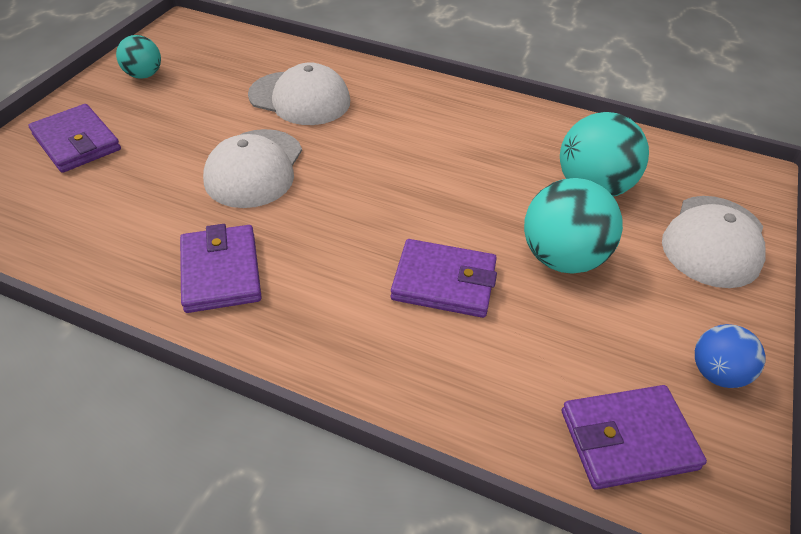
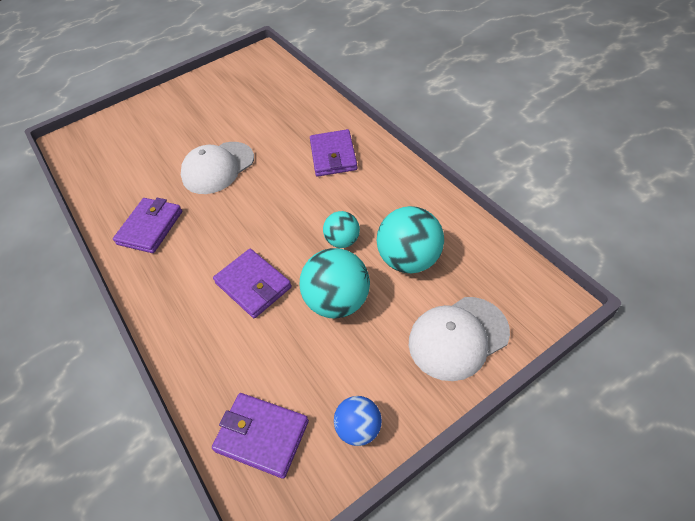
camera: 40 degrees right, 5 degrees up
(77, 142) = (148, 121): purple wallet -> purple wallet (333, 156)
(144, 75) = (212, 85): turquoise ball -> turquoise ball (343, 241)
(300, 98) = (282, 126): white cap -> none

